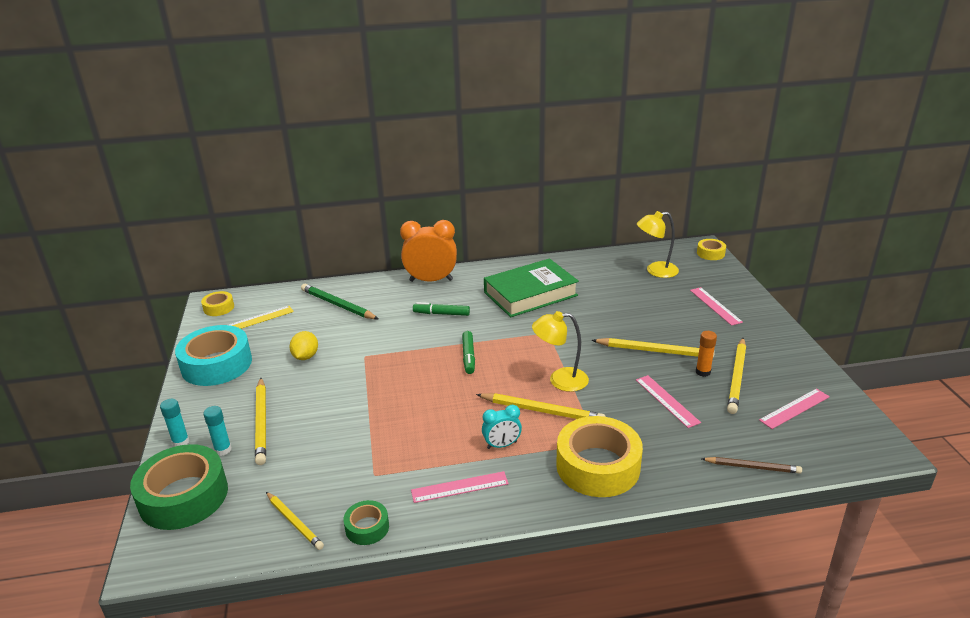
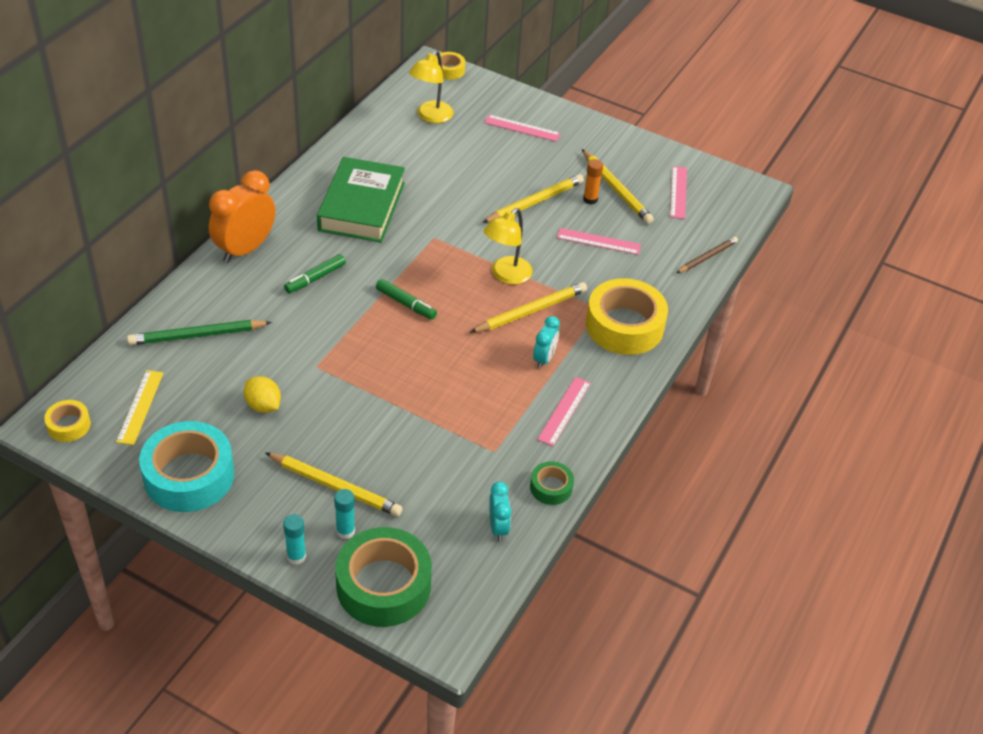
camera: 55 degrees left, 15 degrees up
(294, 522) = (498, 527): yellow pencil -> turquoise clock

